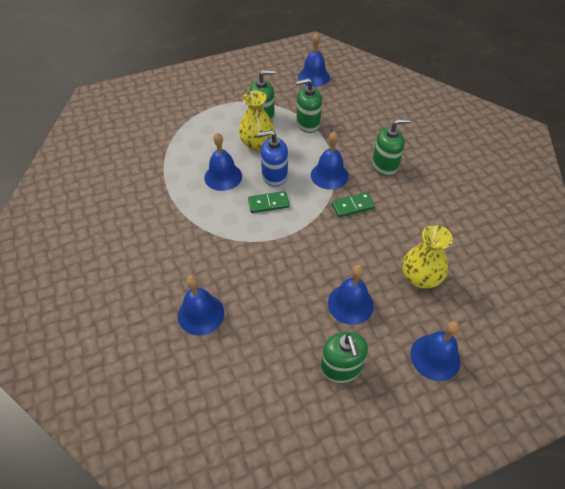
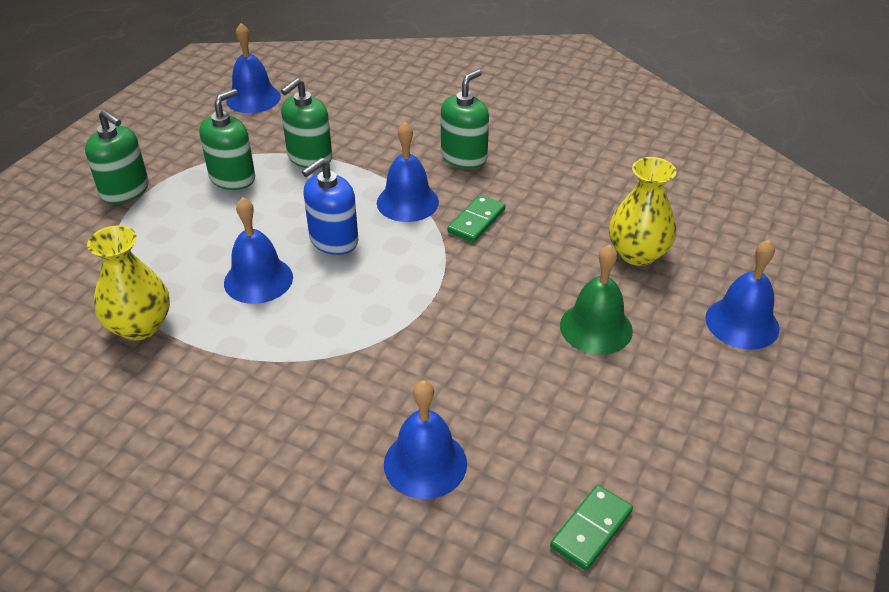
camera: 40 degrees left, 10 degrees down
(257, 144) = (263, 214): yellow vase -> yellow vase (140, 326)
(268, 203) = (364, 277): green domino -> green domino (591, 529)
(341, 368) = (664, 402): green soap dispenser -> green soap dispenser (125, 190)
(350, 304) = (596, 328): blue bell -> green bell

